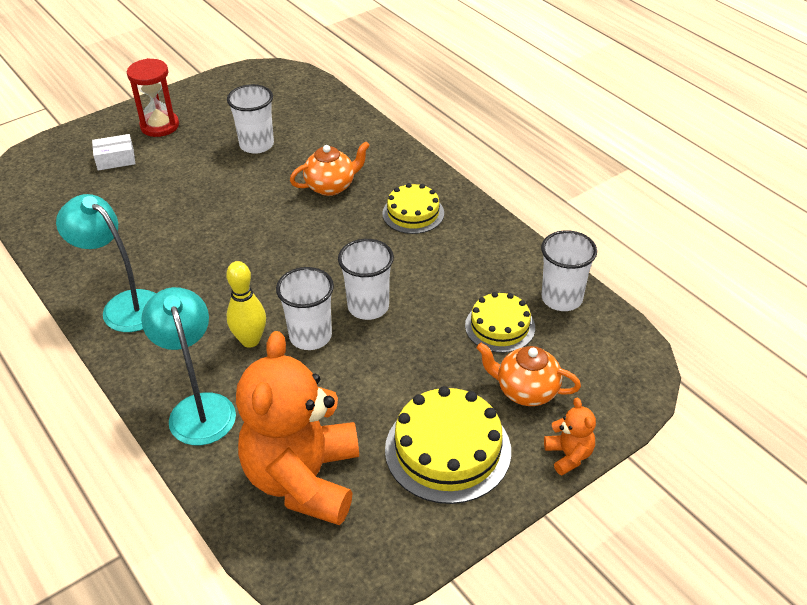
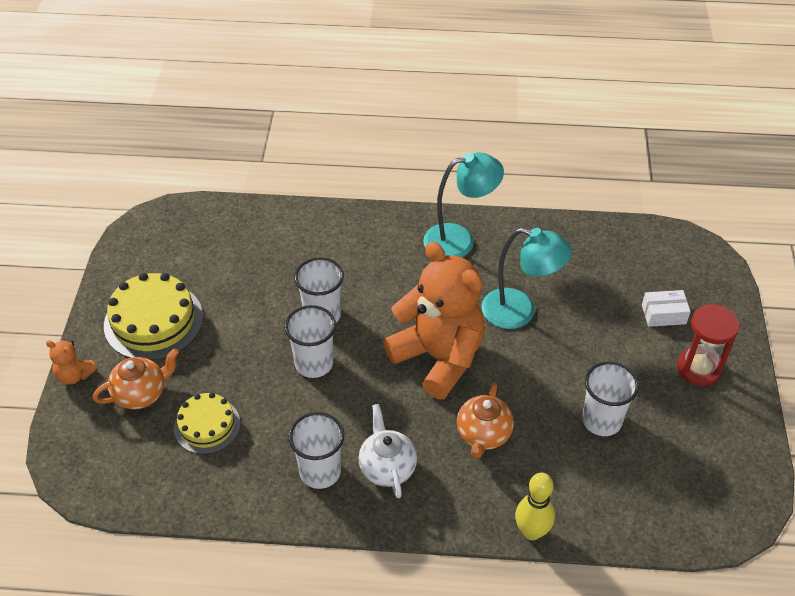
camera: 130 degrees right, 5 degrees up
(115, 159) = (663, 314): white box -> white box turned 60 degrees clockwise
(199, 408) = (323, 231): turquoise lamp -> turquoise lamp (519, 312)
(250, 340) = (353, 283): yellow bowling pin -> yellow bowling pin (531, 531)
(303, 479) = (217, 247): orange teddy bear -> orange teddy bear (439, 357)
(413, 213) = (387, 467): yellow cake -> white teapot
(562, 298) = (185, 488): white cup -> white cup (320, 472)

